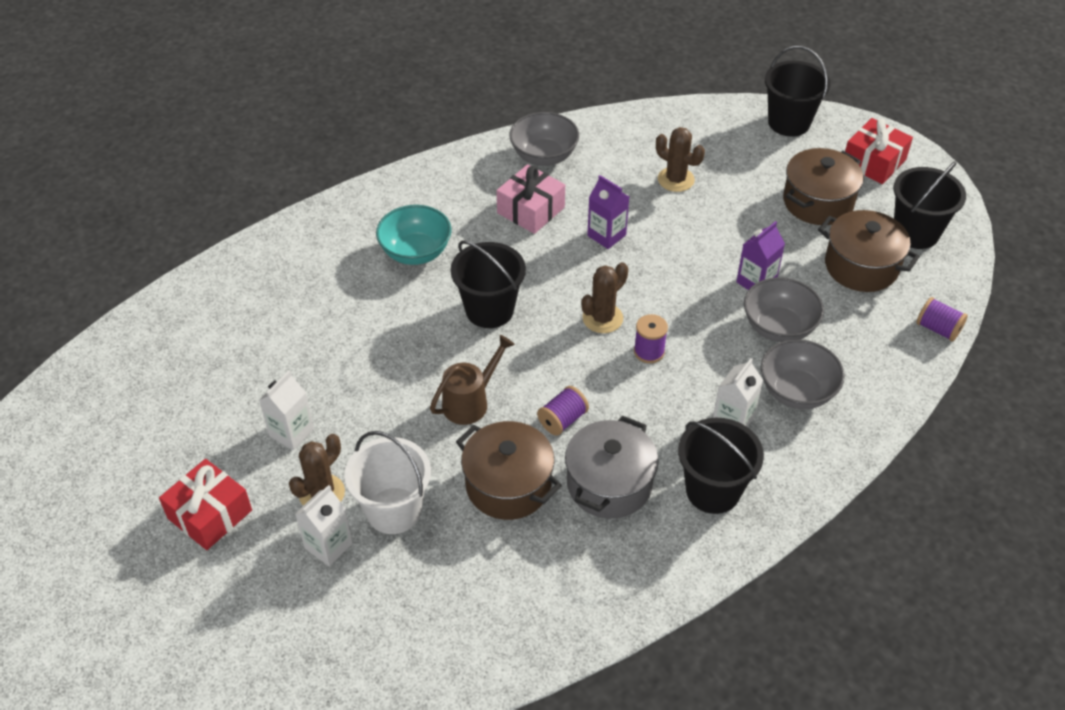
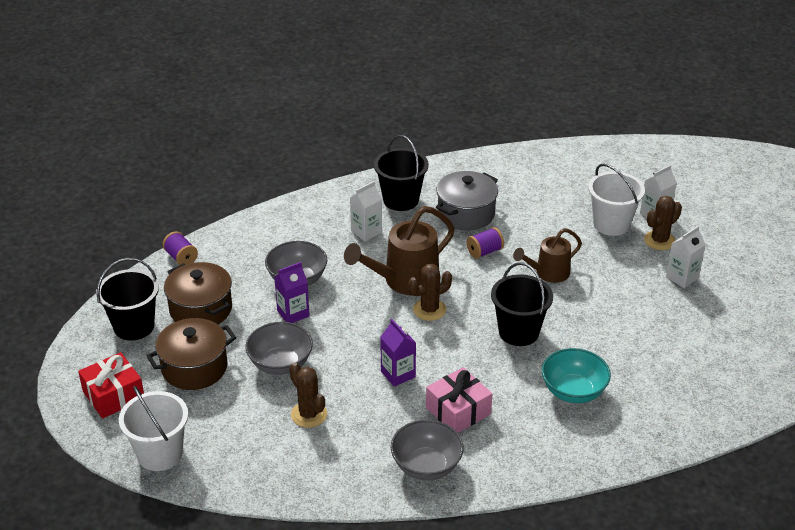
camera: 165 degrees left, 10 degrees down
(210, 514) = (735, 242): red gift -> none
(508, 485) = (533, 224): brown pot -> none
(649, 351) = (404, 281): purple spool -> brown watering can
(789, 122) = (160, 454): black bucket -> white bucket
(796, 391) = (312, 239): grey bowl -> grey bowl (280, 364)

